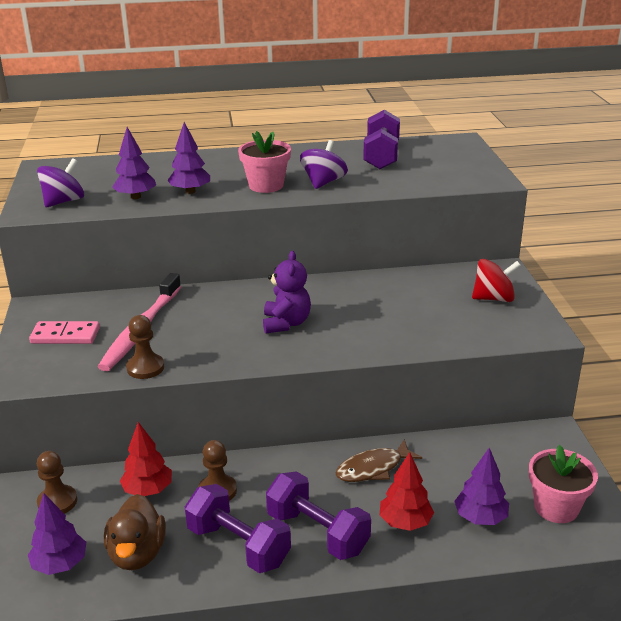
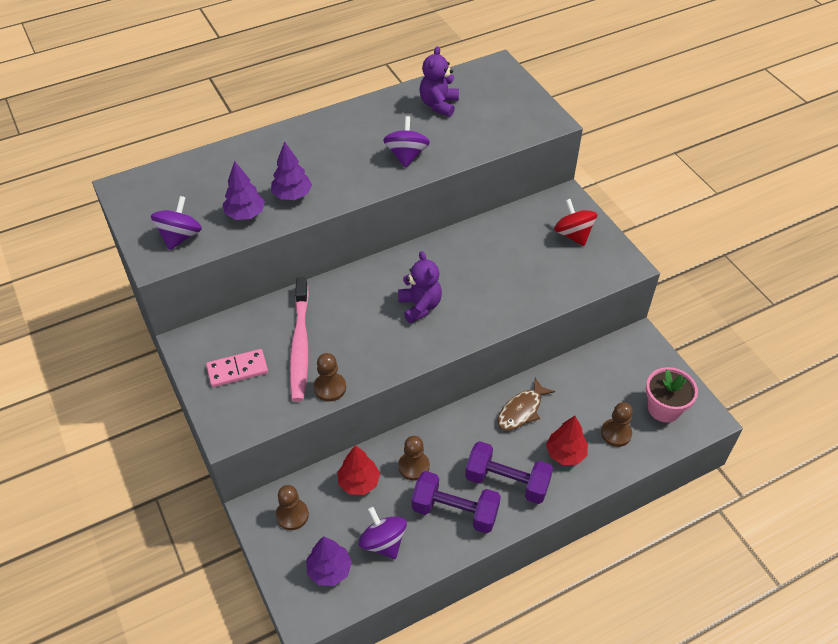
camera: 20 degrees left, 20 degrees up
(137, 554) = (383, 542): brown duck -> purple spinning top
(266, 185) = (357, 171): pink flower pot -> none
(381, 156) = (439, 105): purple dumbbell -> purple teddy bear
(480, 518) = (616, 433): purple tree -> brown pawn
(493, 298) = (573, 234): red spinning top -> red spinning top turned 90 degrees counterclockwise

